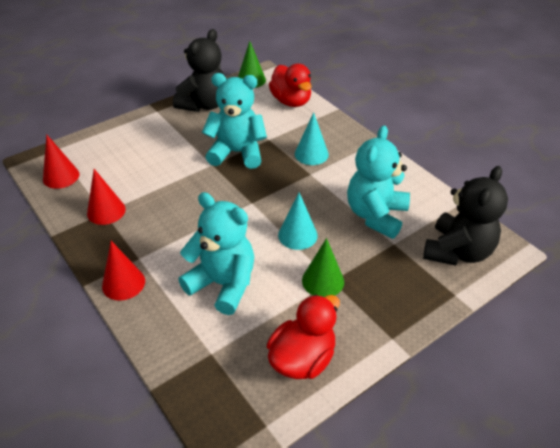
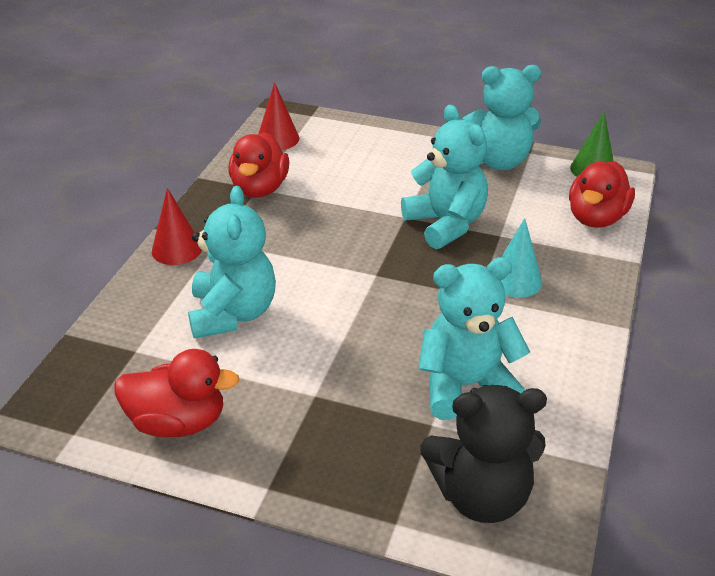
camera: 55 degrees right, 5 degrees down
(106, 211) = (259, 188): red cone -> red duck
(204, 105) = (498, 161): black teddy bear -> turquoise teddy bear
(297, 235) = (360, 334): turquoise cone -> none
(323, 281) = (306, 387): green cone -> none

